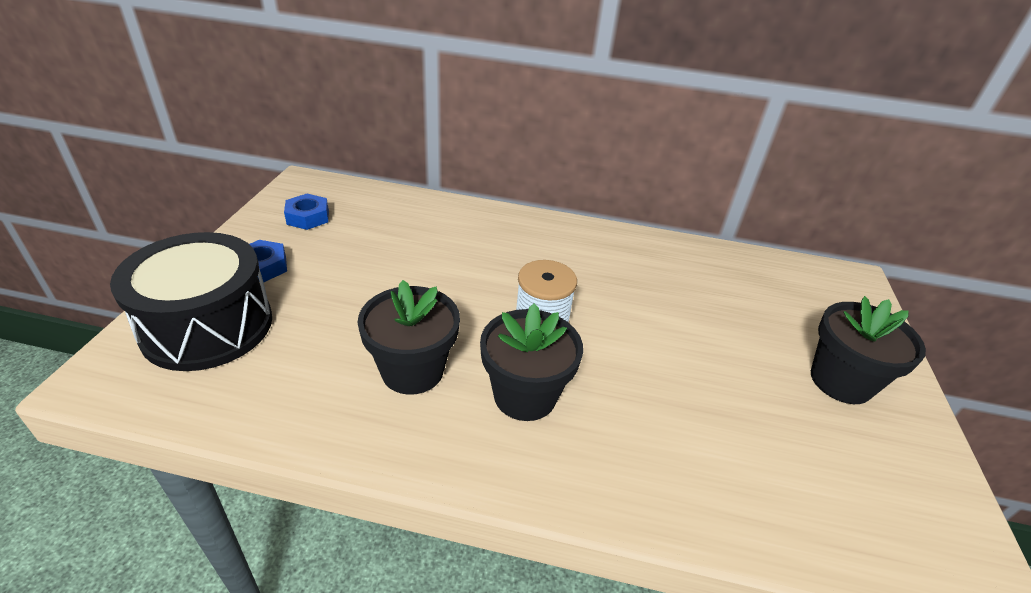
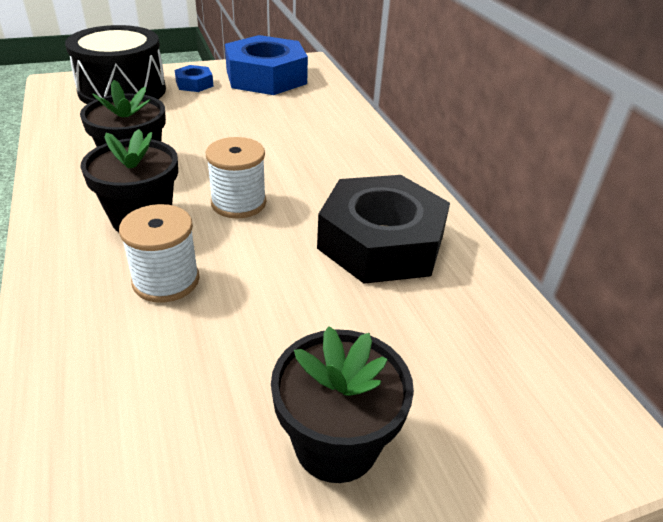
camera: 60 degrees right, 0 degrees up
(308, 217) = (266, 77): blue nut -> blue nut, size x2.28
(635, 408) = (166, 280): none -> white spool
(644, 274) = (381, 242): none -> black nut

